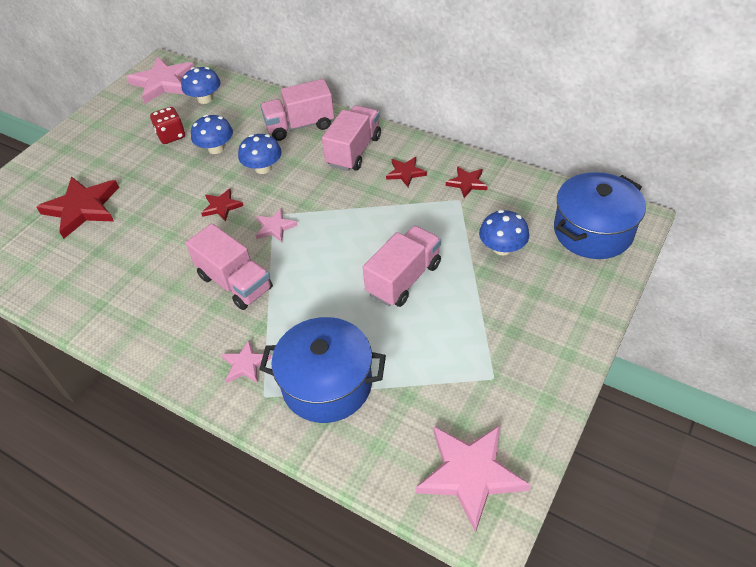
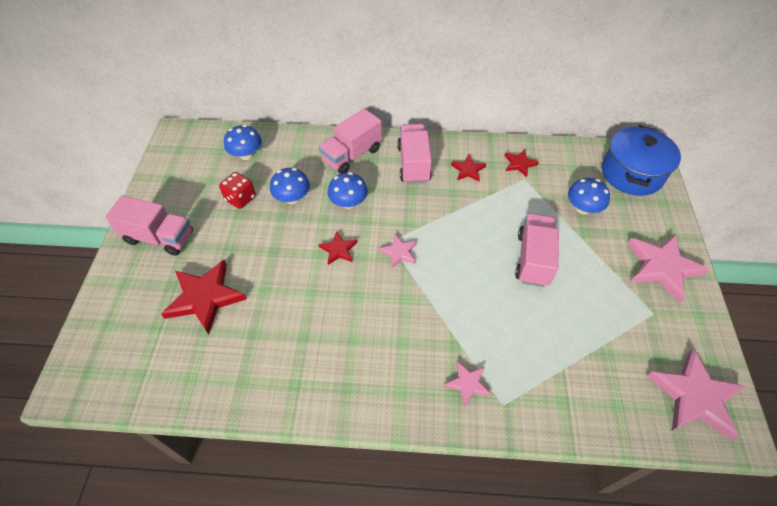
camera: 30 degrees left, 5 degrees up
(163, 83) = (193, 150): pink star -> pink star (662, 267)
(235, 282) = (403, 314): pink truck -> pink truck (159, 237)
(327, 384) = (543, 371): blue pot -> none

